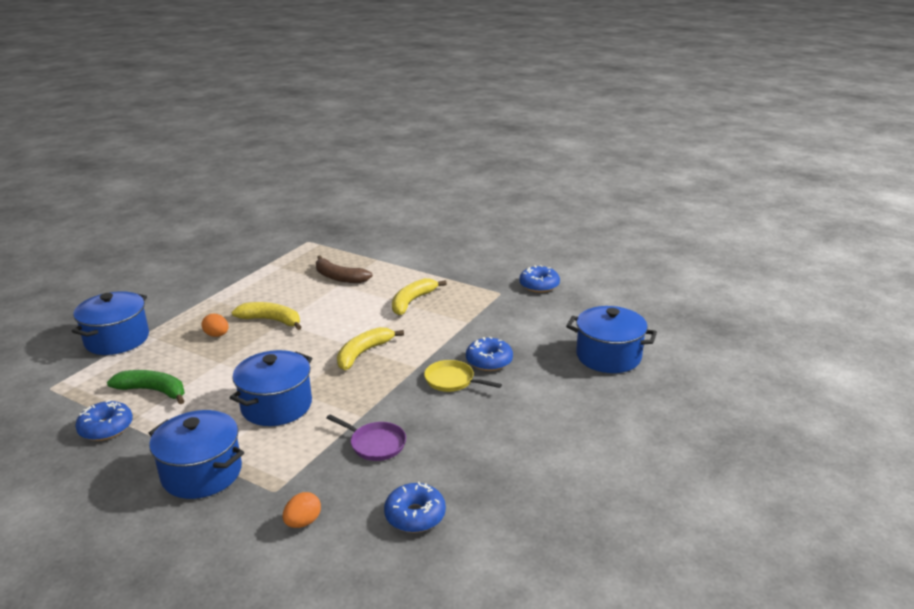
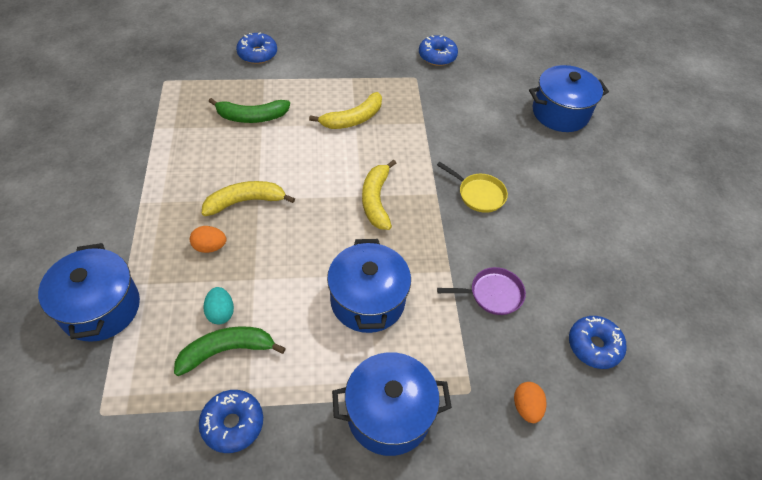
camera: 40 degrees left, 25 degrees up
(177, 370) = (220, 312): none -> turquoise egg
(339, 277) = (252, 117): brown banana -> green banana
(412, 301) = (353, 119): yellow banana -> yellow banana turned 120 degrees counterclockwise
(452, 380) = (479, 194): yellow pan -> yellow pan turned 135 degrees counterclockwise
(489, 361) = (484, 159): blue donut -> blue donut (257, 54)

